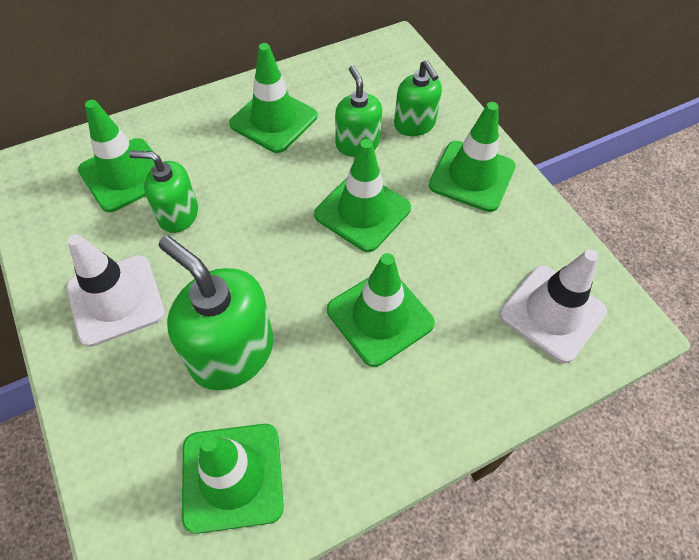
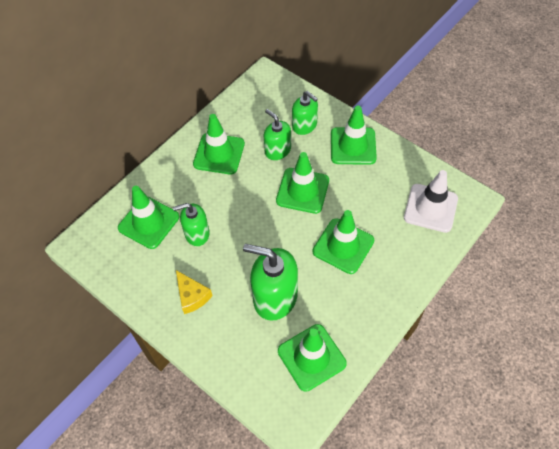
camera: 20 degrees left, 0 degrees up
(116, 300) = (192, 296): white traffic cone -> yellow cheese

